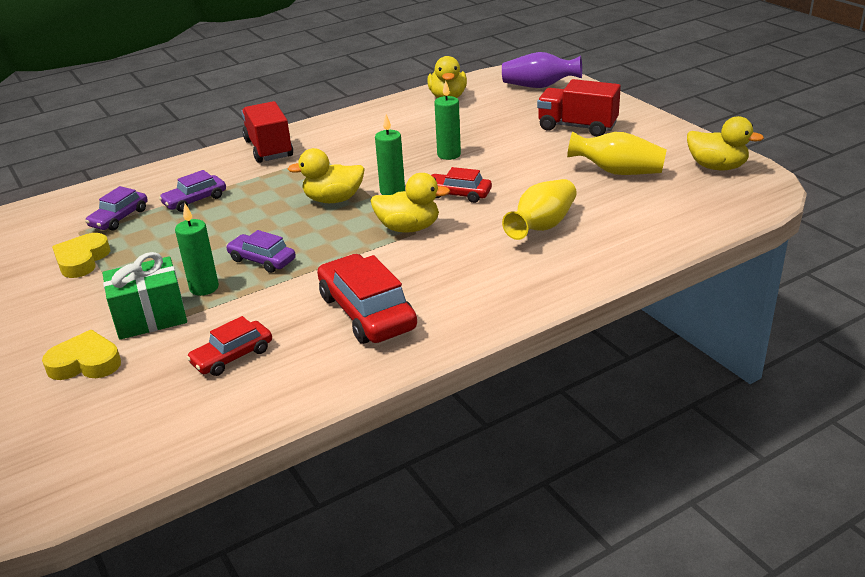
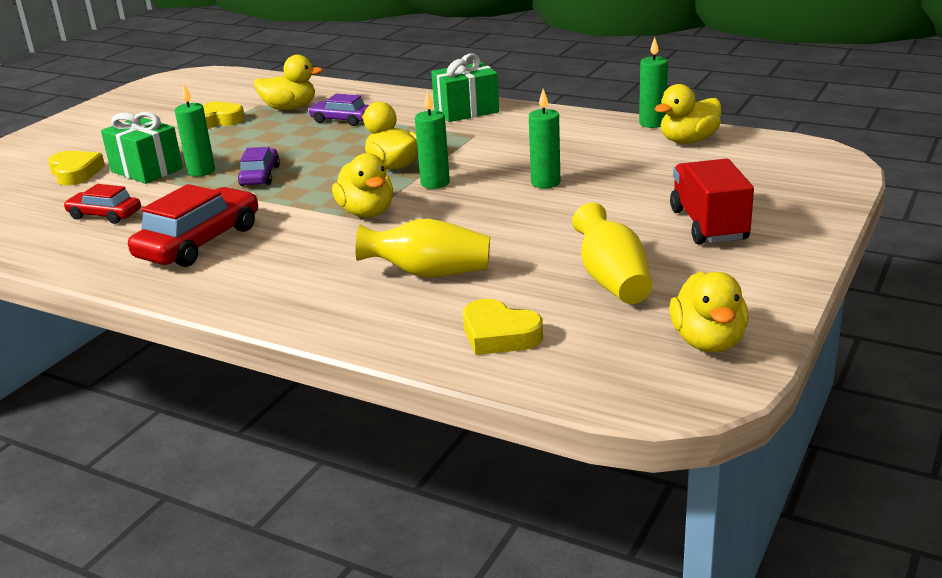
camera: 60 degrees right, 5 degrees down
(119, 218) = (290, 108): purple car -> yellow duck
(268, 149) = (466, 111): red truck -> green gift
(402, 99) = (652, 123): none -> green candle
(458, 194) = (460, 213): red car -> none
(539, 86) = (796, 174): purple vase -> none
(653, 222) = (499, 335): none -> yellow heart

